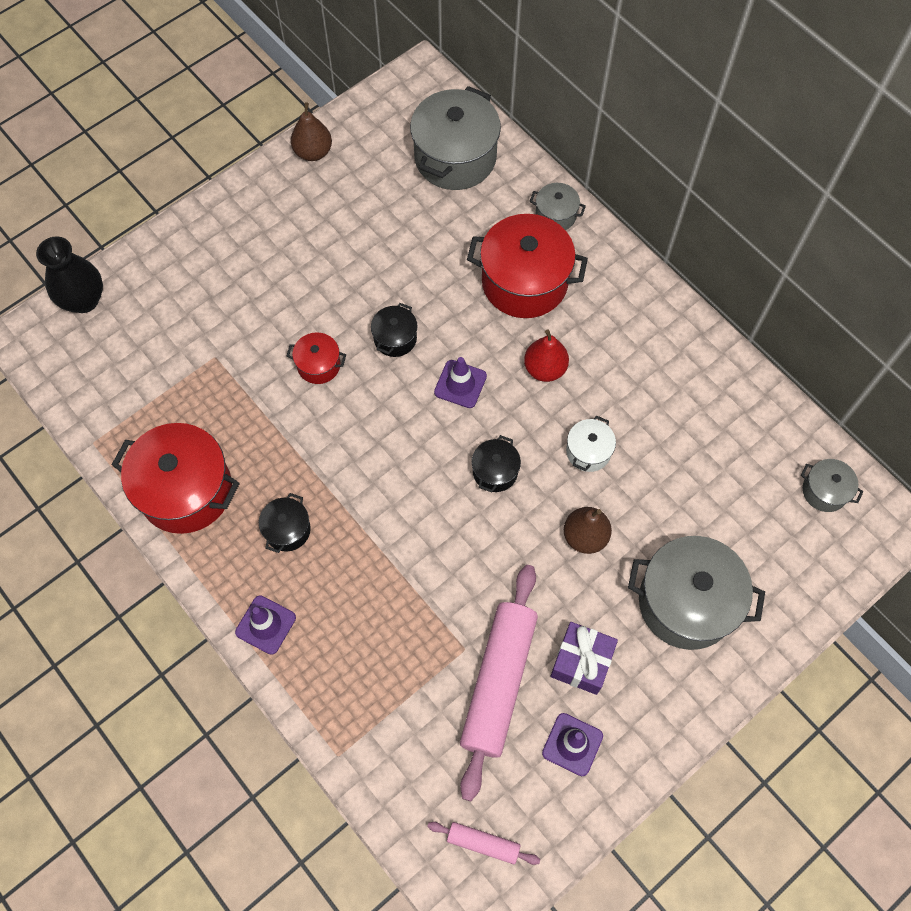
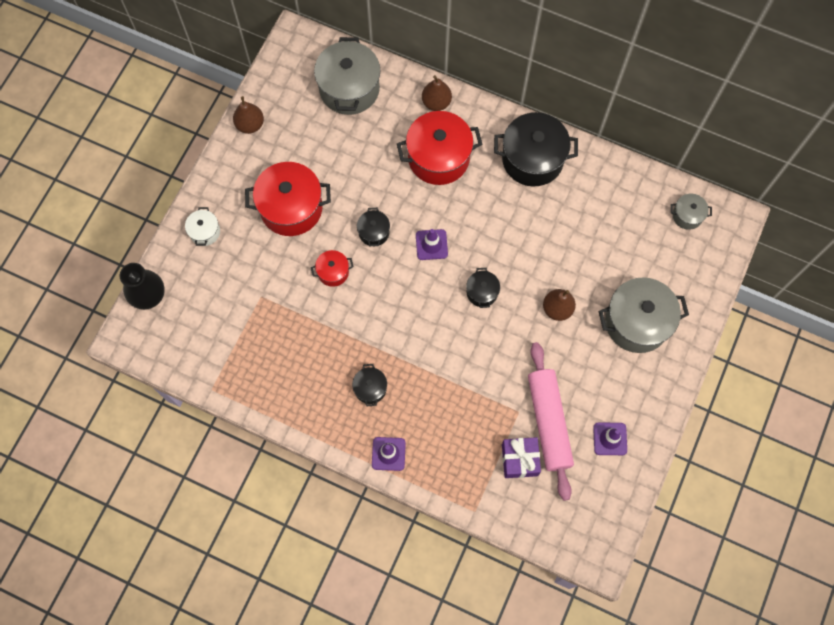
camera: 25 degrees left, 5 degrees up
(186, 490) = (291, 393): red pot -> red pot (291, 208)
(483, 843) = (586, 520): pink rolling pin -> none
(545, 369) = (480, 211): red pear -> none
(555, 215) = (436, 102): grey pot -> brown pear
(581, 662) = (592, 387): purple gift -> purple gift (519, 460)
(588, 451) = (533, 253): white pot -> white pot (205, 232)
(646, 333) = (532, 159): none -> black pot

